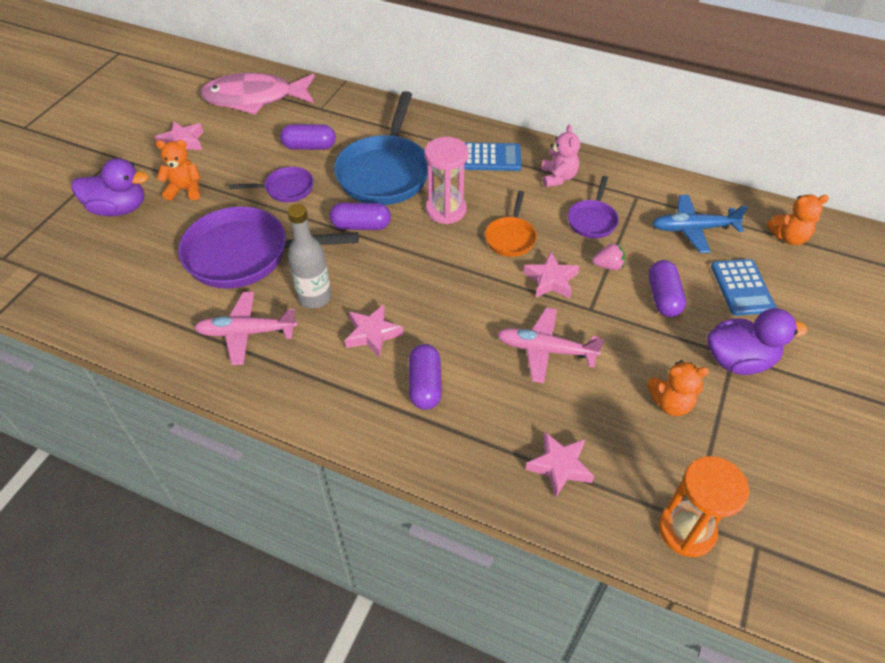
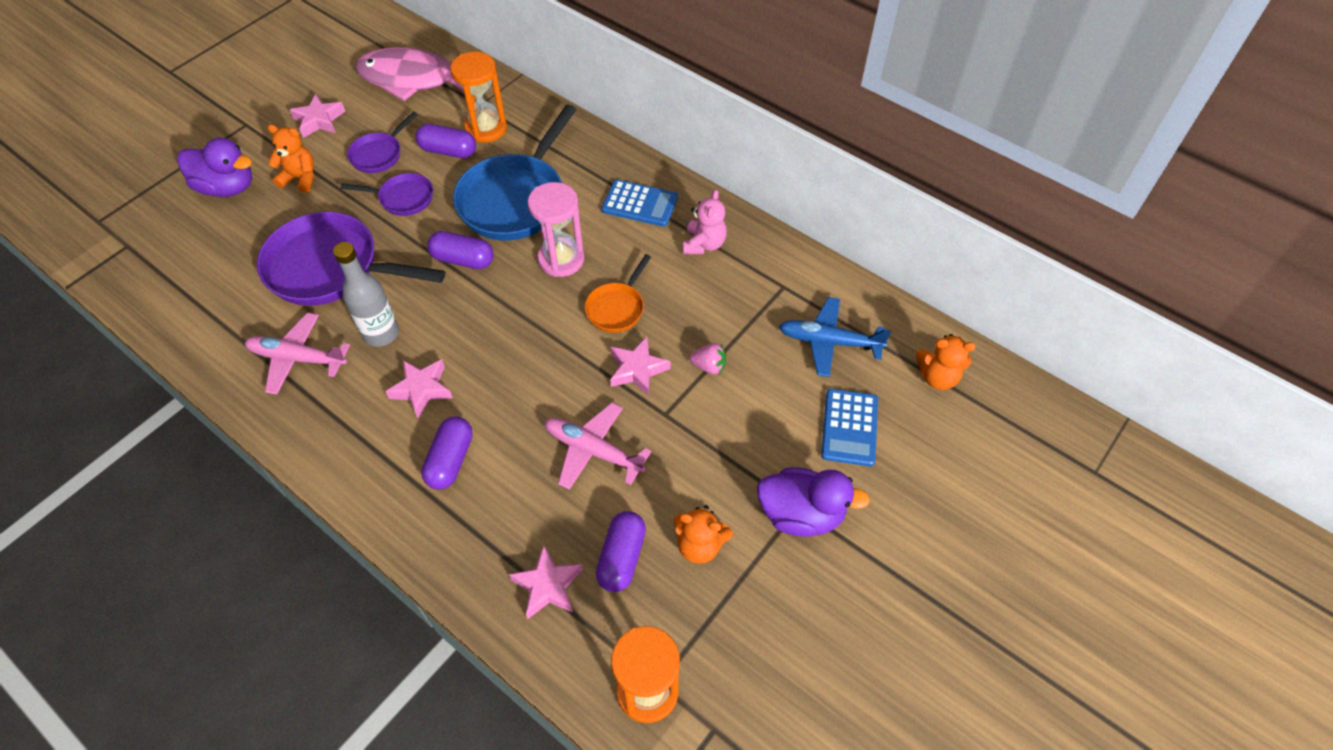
camera: 15 degrees right, 5 degrees up
(334, 124) = (486, 128): none -> orange hourglass
(592, 220) = (718, 306): purple pan -> purple pan (379, 154)
(663, 297) = (752, 419): purple capsule -> purple capsule (621, 557)

